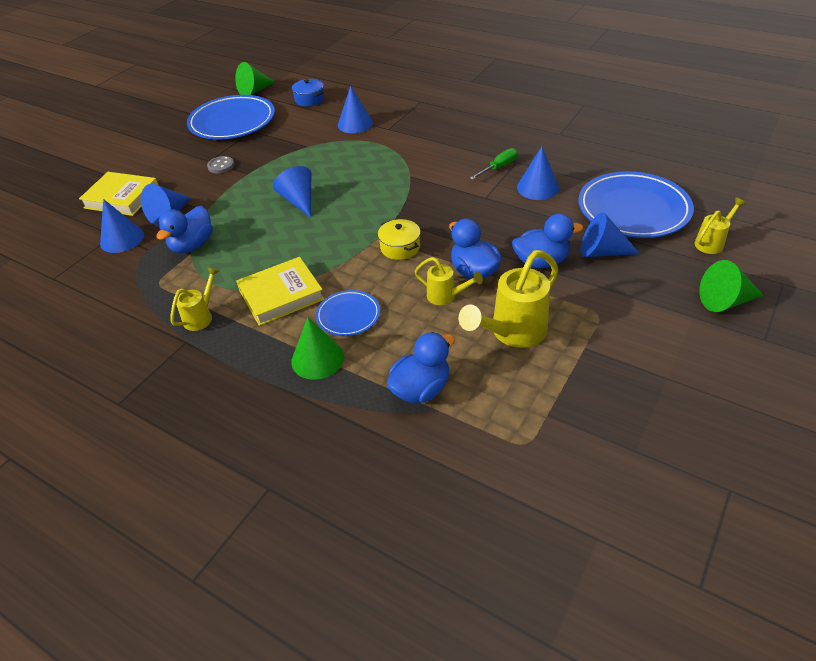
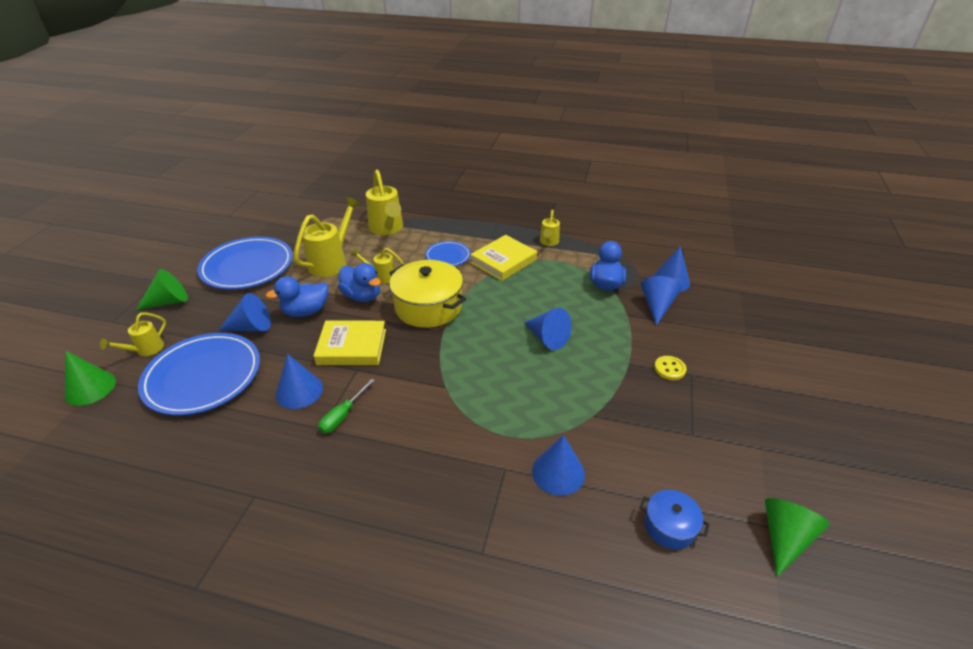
camera: 160 degrees right, 5 degrees down
(122, 198) = (724, 316): yellow book -> yellow book (352, 347)
(221, 166) = (669, 369): grey button -> yellow button
(232, 122) = (736, 448): blue plate -> blue plate (247, 267)
(317, 359) = (455, 233): green cone -> green cone (90, 388)
(400, 247) = (428, 307): yellow pot -> yellow pot, size x1.94
(421, 389) = (387, 229): blue duck -> yellow watering can

